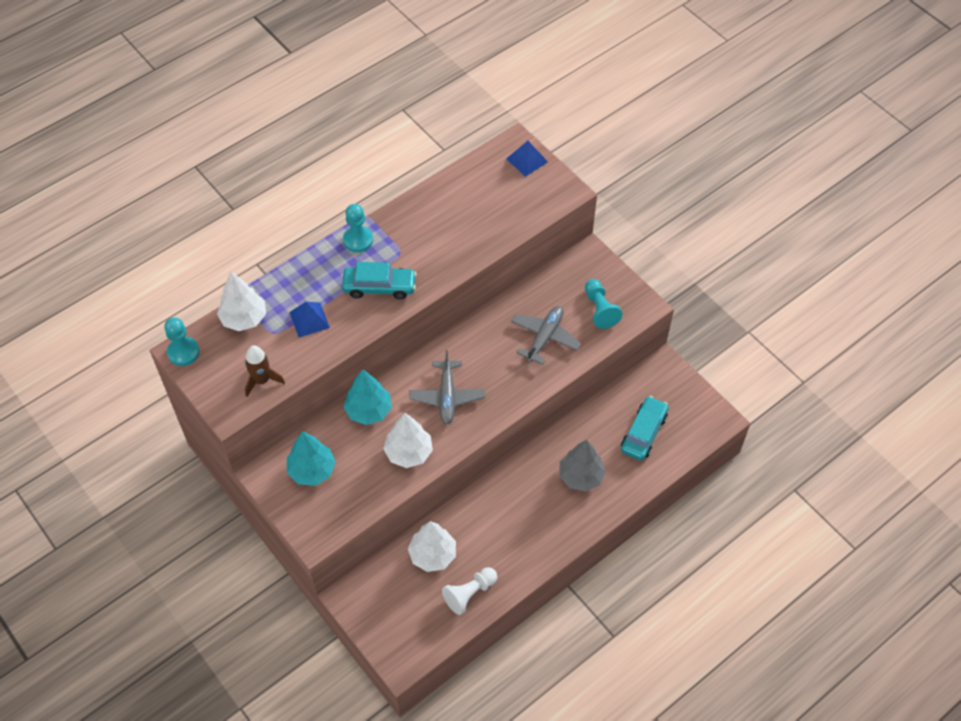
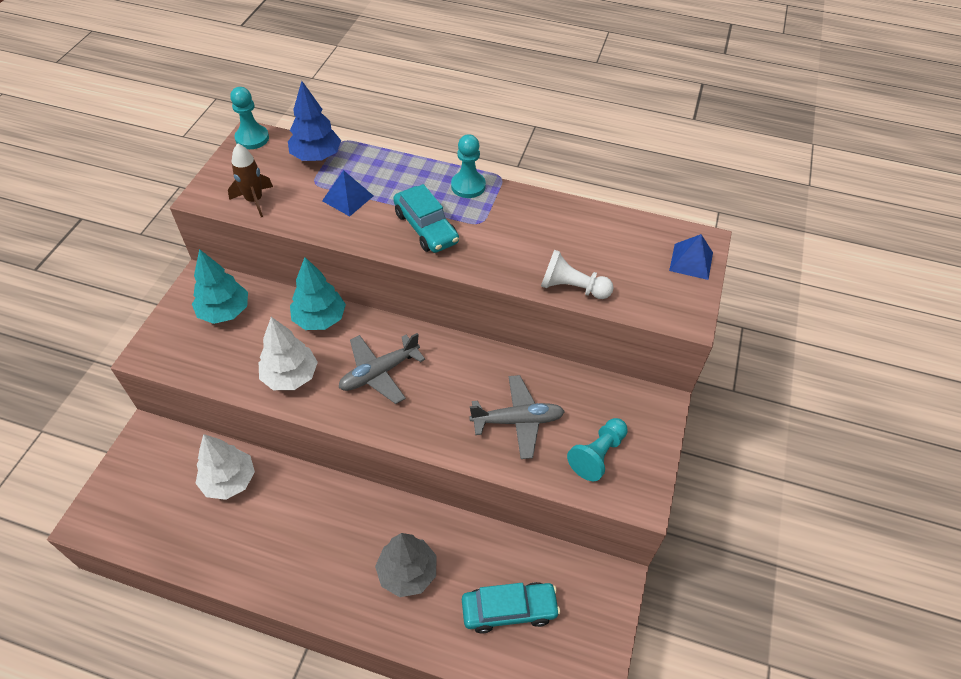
camera: 55 degrees right, 5 degrees down
(244, 318) = (316, 156): white tree -> blue tree
(469, 593) = (199, 541): white pawn -> white pawn (572, 287)

